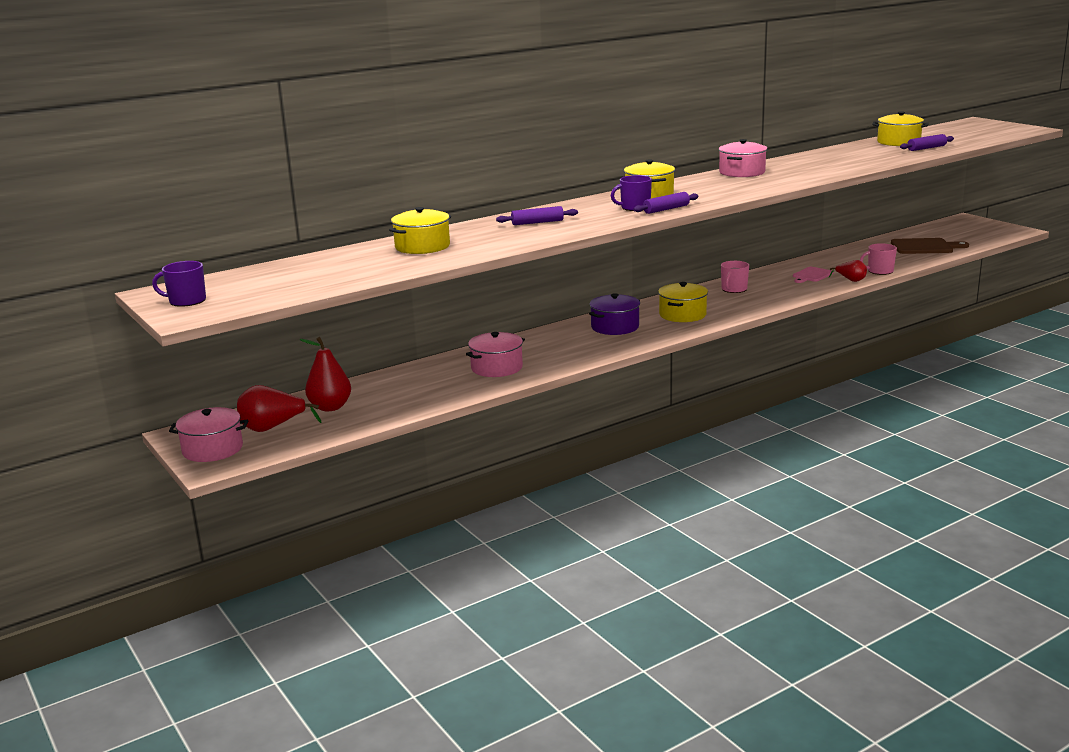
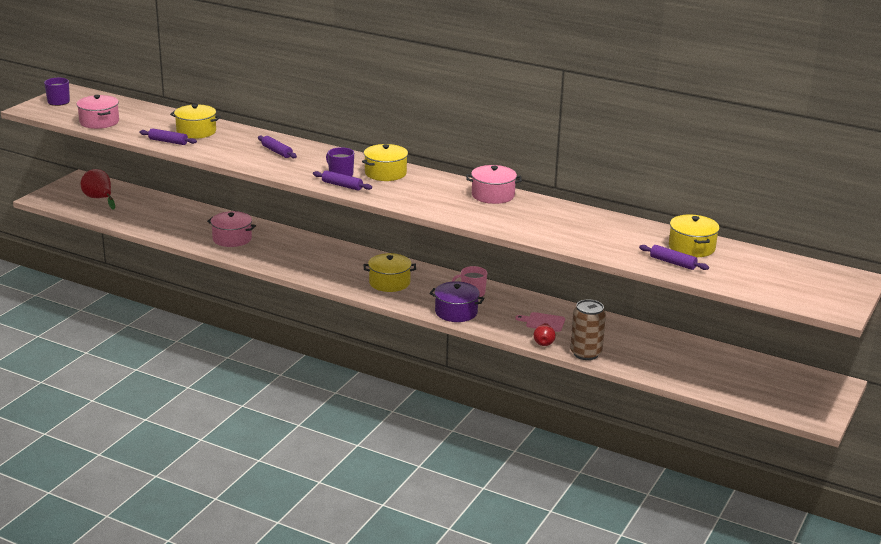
camera: 60 degrees right, 5 degrees up
(212, 449) = (63, 192): pink pot -> pink pot (99, 122)
(330, 407) = (138, 206): red pear -> none
(437, 259) = (168, 141): none -> purple rolling pin
(615, 327) = (342, 262): purple pot -> purple pot (456, 312)
(879, 271) = (585, 353): pink mug -> brown can
(925, 247) = (694, 369): brown cutting board -> none

